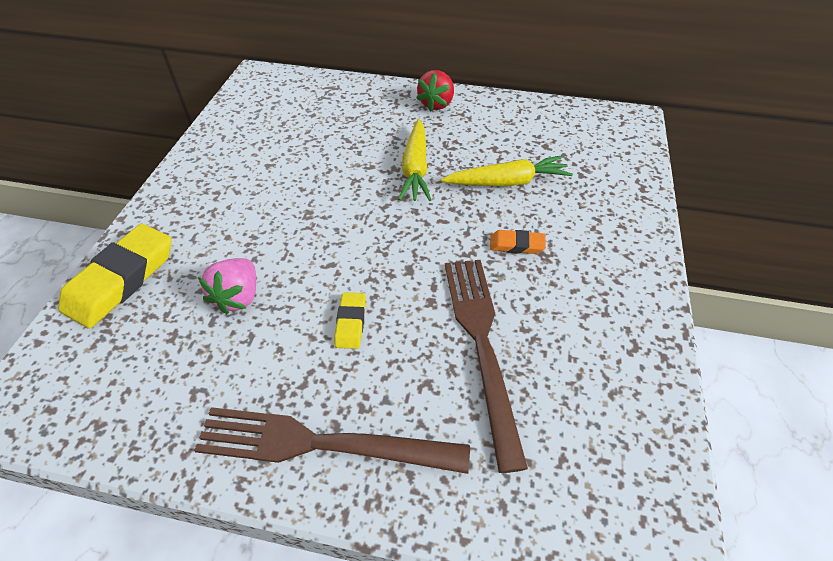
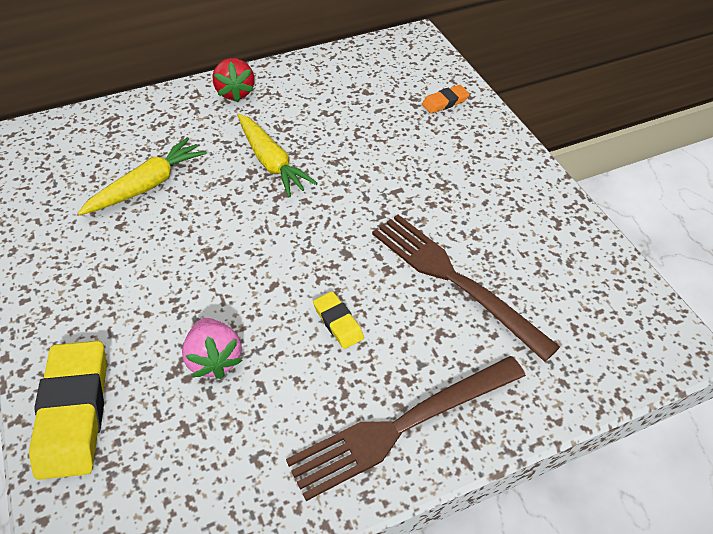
camera: 35 degrees left, 0 degrees up
(507, 182) = (362, 138): yellow carrot -> yellow carrot (147, 185)
(516, 245) = (414, 188): orange eraser -> orange eraser (445, 102)

